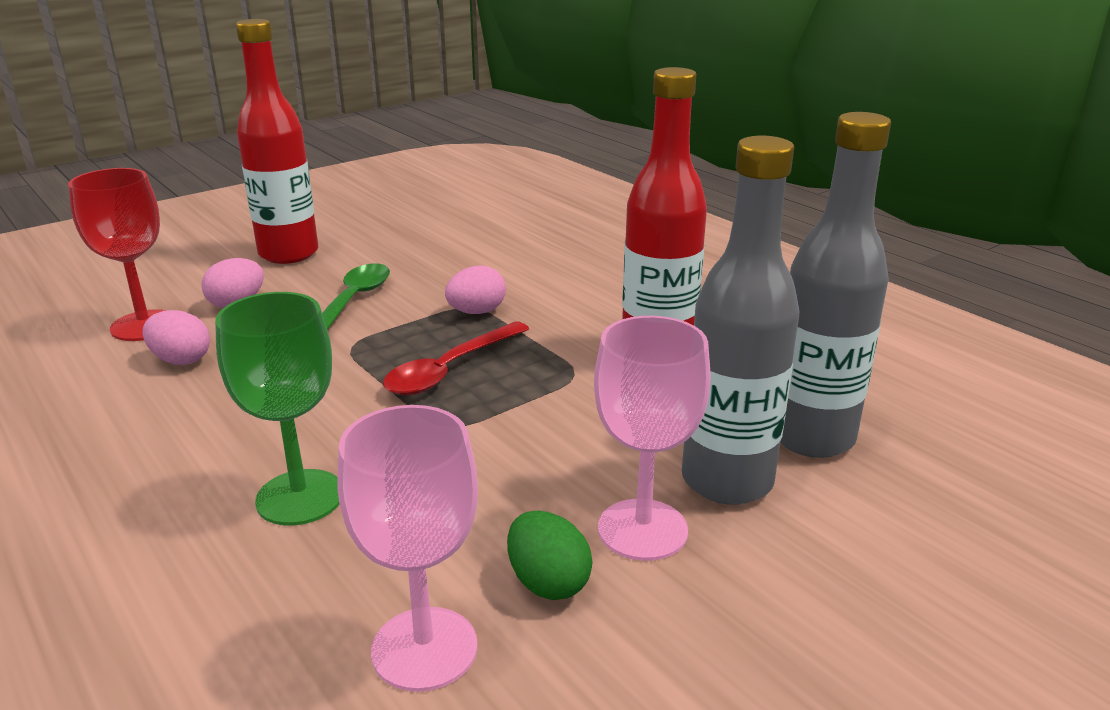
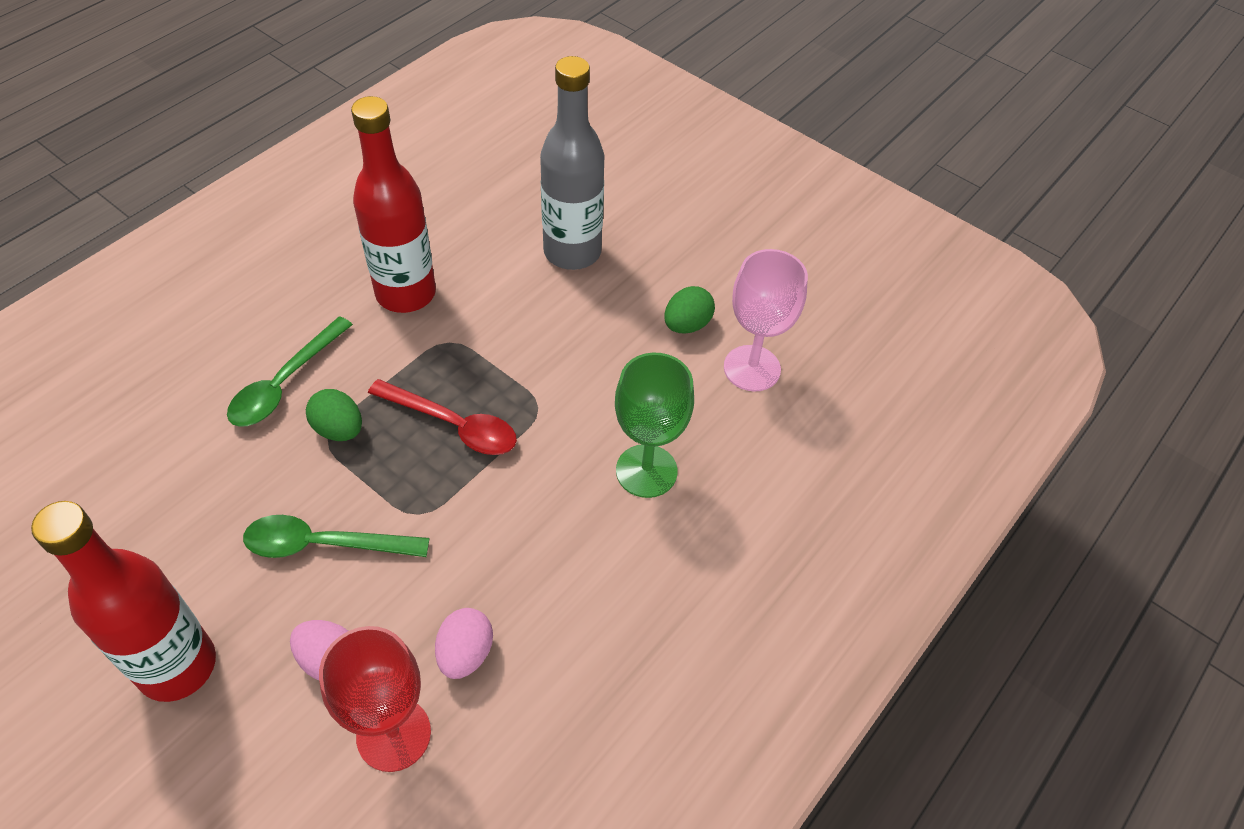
camera: 105 degrees left, 25 degrees up
(476, 312) = (339, 429): pink egg -> green egg
(546, 290) = (285, 383): none -> green spoon
(642, 529) = (630, 288): pink goblet -> none
(811, 437) = (514, 212): grey bottle -> none

